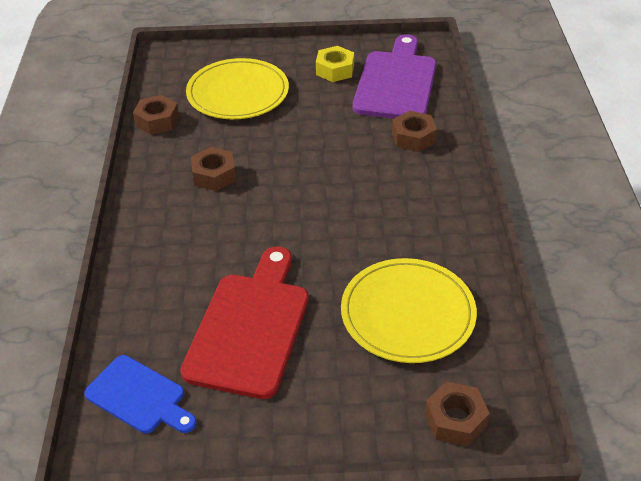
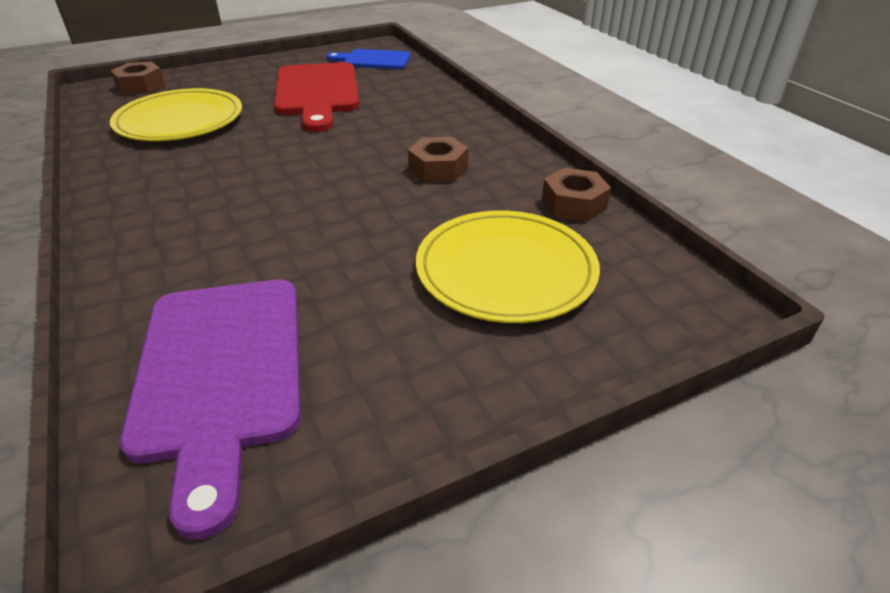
camera: 155 degrees right, 5 degrees down
(335, 70) = (363, 367): yellow nut -> none
(413, 137) = (179, 271): brown nut -> none

